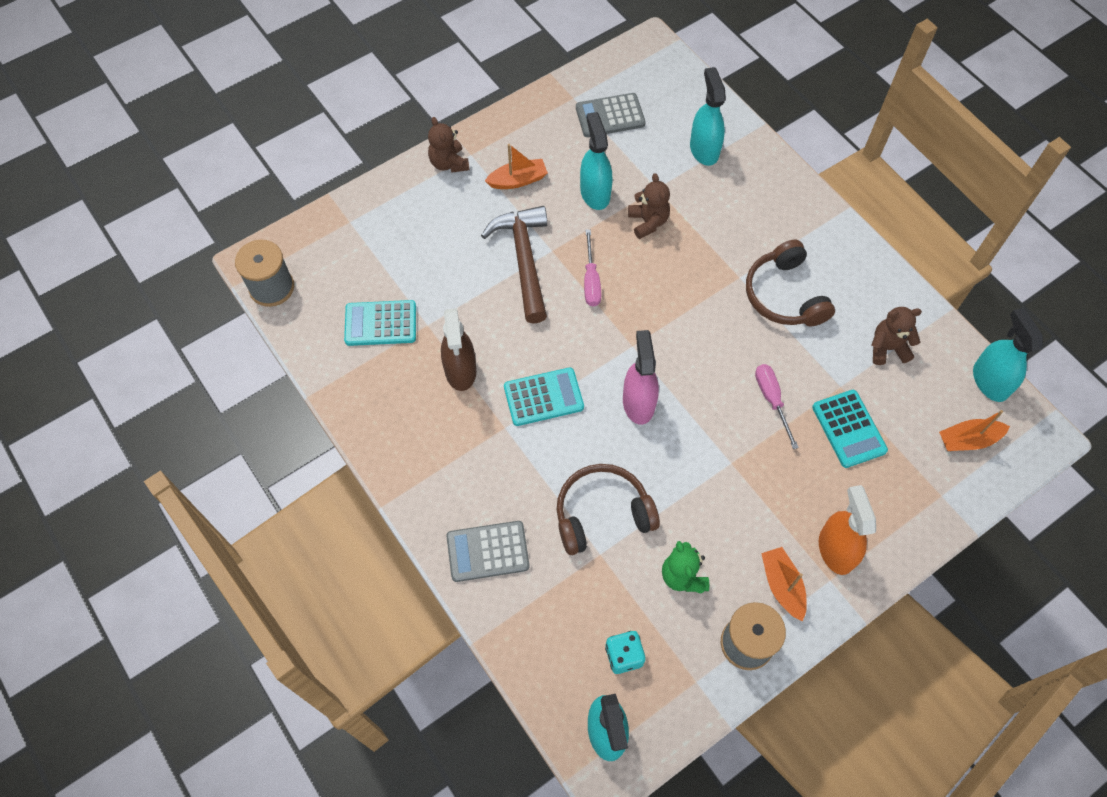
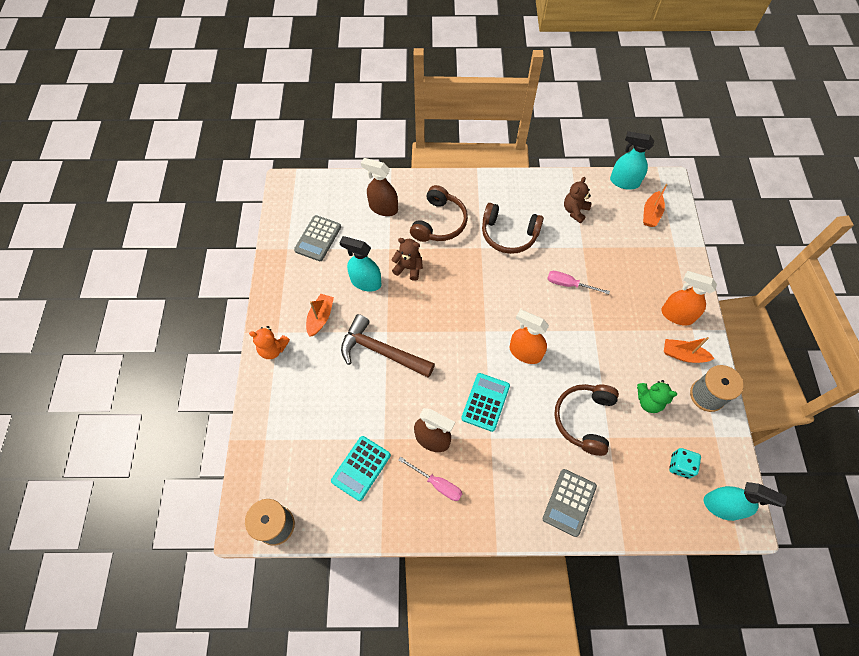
camera: 55 degrees left, 0 degrees up
(449, 163) = (273, 349): brown teddy bear -> orange teddy bear
(591, 280) = (425, 324): pink screwdriver -> pink screwdriver (437, 484)
(638, 403) = (525, 352): pink spray bottle -> orange spray bottle
(704, 149) = (383, 208): turquoise spray bottle -> brown spray bottle
(735, 215) = (439, 223): none -> brown headphones
(848, 429) = (610, 261): turquoise calculator -> none

